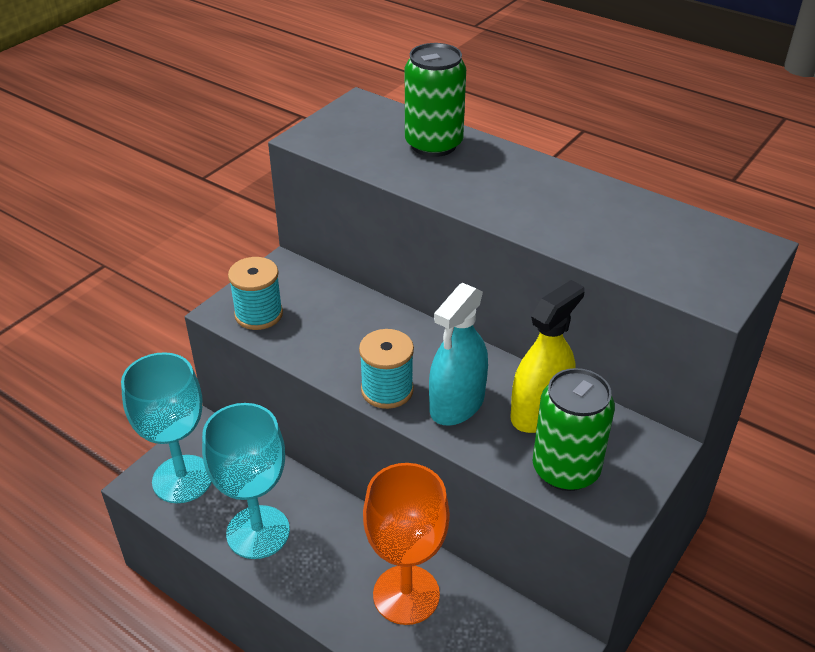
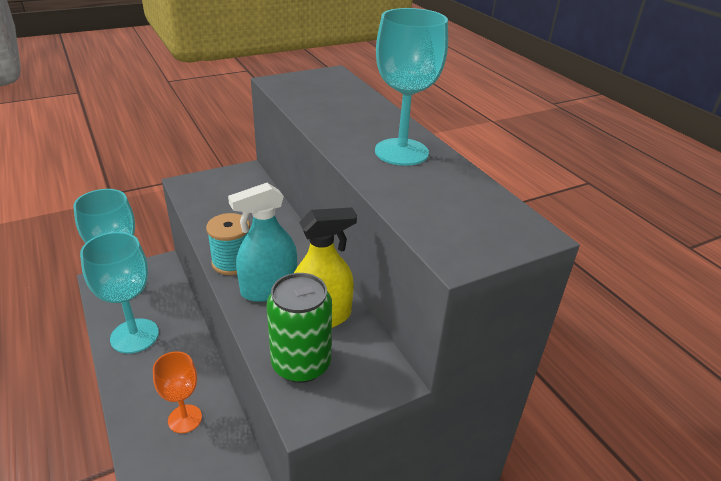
camera: 25 degrees right, 5 degrees down
(258, 314) = (202, 191): turquoise spool -> none
(406, 594) = (185, 419): orange goblet -> orange goblet, size x0.62
(433, 144) = (353, 104): green can -> none
(550, 193) = (401, 152): none -> turquoise goblet

